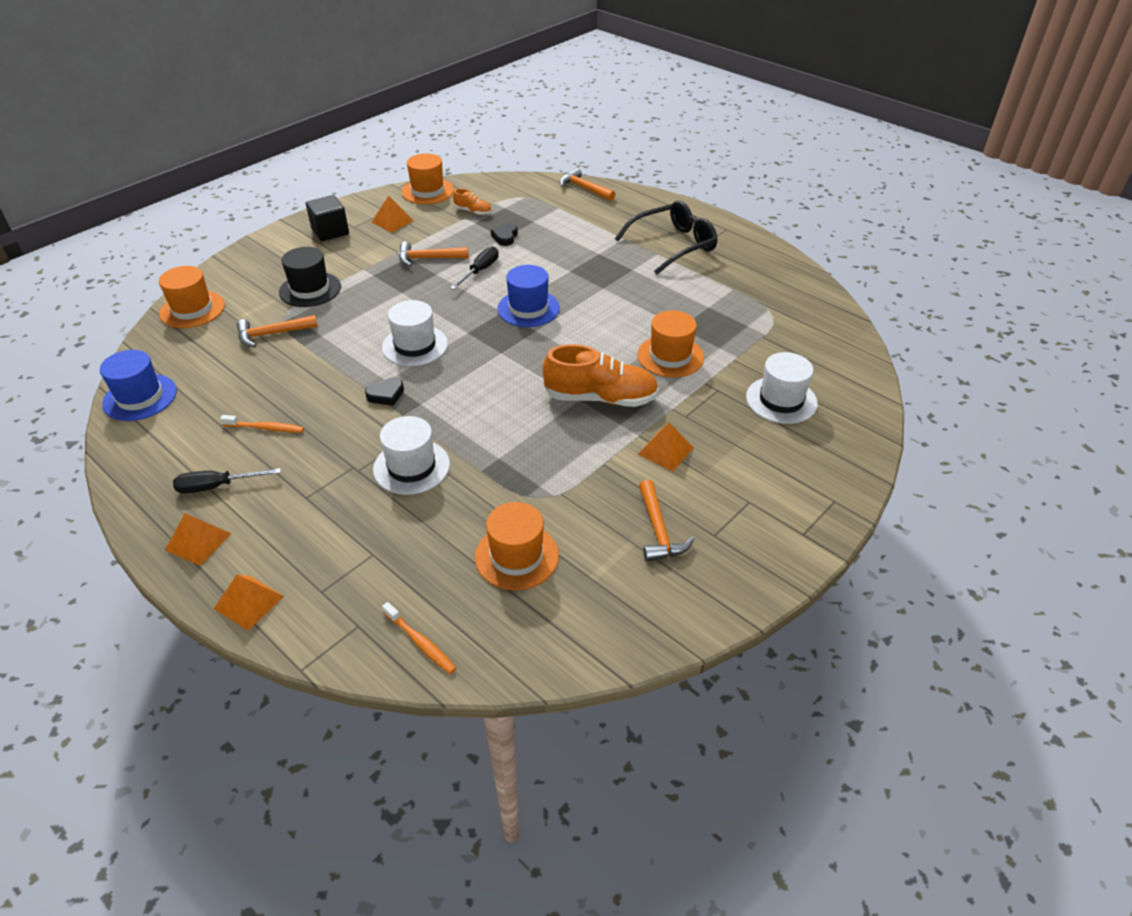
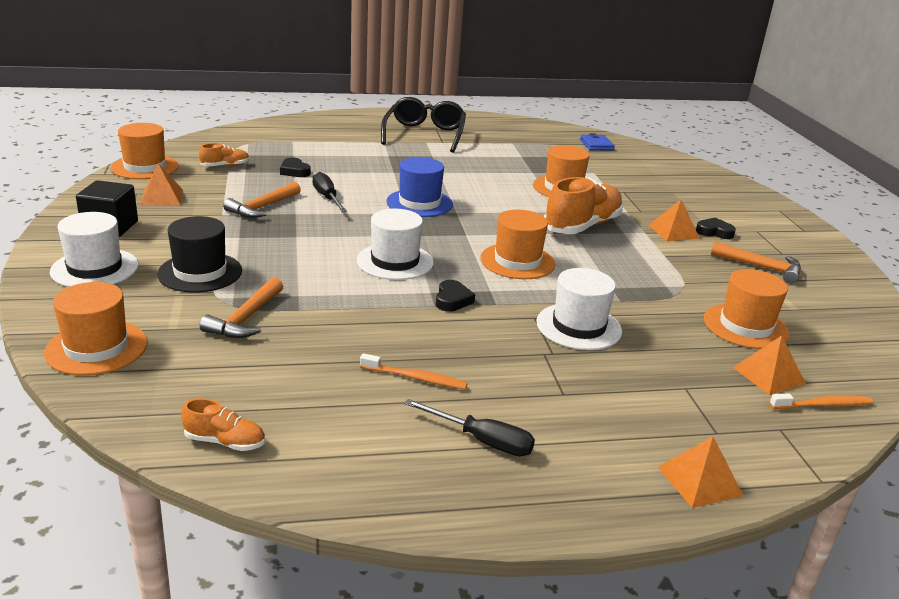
camera: 55 degrees left, 15 degrees down
(140, 397) = (225, 442): blue hat -> orange shoe
(198, 541) = (568, 484): orange pyramid -> orange pyramid (768, 375)
(217, 486) = (482, 441): black screwdriver -> black screwdriver turned 90 degrees counterclockwise
(265, 428) = (415, 378): orange toothbrush -> orange toothbrush turned 60 degrees clockwise
(486, 395) = (517, 261): none -> orange hat
(584, 188) = (284, 124): orange hammer -> none
(702, 475) = (714, 232): none -> black heart
(781, 400) = (659, 181): white hat -> white hat (95, 268)
(815, 330) = (596, 145): none -> blue wallet

